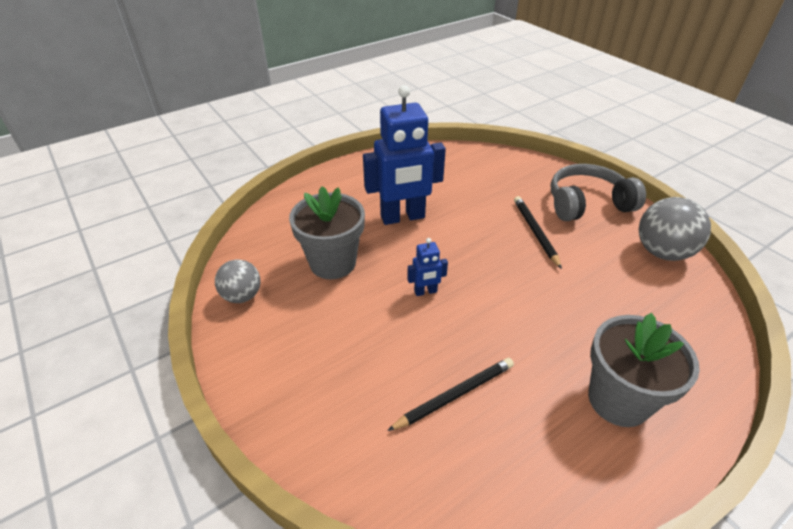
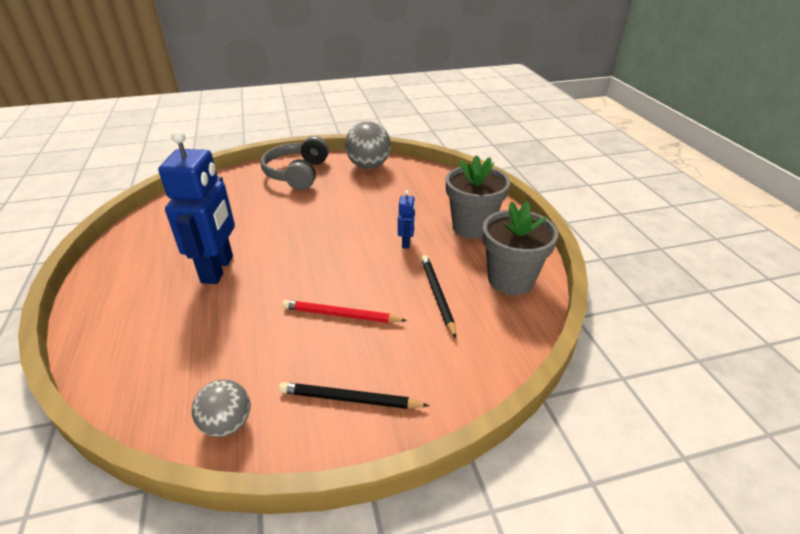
camera: 70 degrees left, 5 degrees down
(333, 263) = (239, 334): grey flower pot -> grey flower pot (510, 279)
(384, 321) = (341, 315): none -> red pencil
(425, 292) = (325, 281): blue robot -> blue robot (406, 243)
(535, 232) = (306, 206): black pencil -> black pencil (350, 399)

